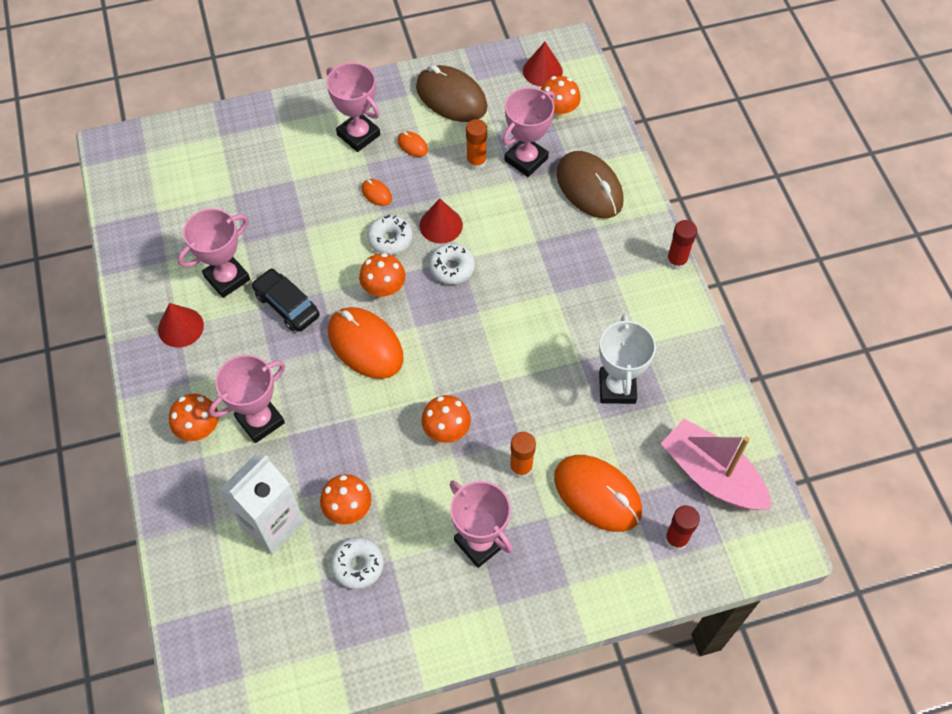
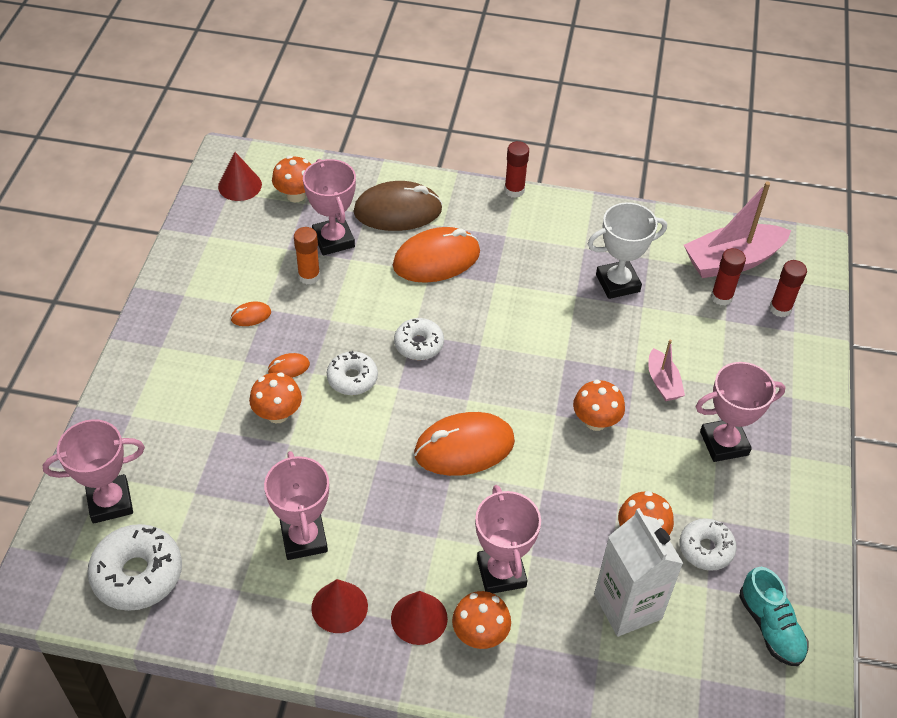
camera: 65 degrees left, 10 degrees down
(151, 196) = (137, 574): none -> white donut
(287, 305) = (374, 496): black car -> none
(304, 644) = (770, 627): none -> turquoise shoe
(358, 135) = (203, 353): pink trophy -> pink trophy (110, 502)
(384, 289) = (408, 407): orange mushroom -> orange mushroom (277, 414)
(441, 225) = (363, 332): red cone -> red cone (419, 618)
(451, 97) = (215, 262): brown mouse -> none
(521, 468) = (663, 382): orange glue stick -> pink boat
(597, 494) = (715, 341): orange mouse -> orange mouse (436, 259)
(617, 388) = (617, 283): white trophy -> white trophy turned 45 degrees counterclockwise
(657, 481) = (721, 297): none -> red glue stick

